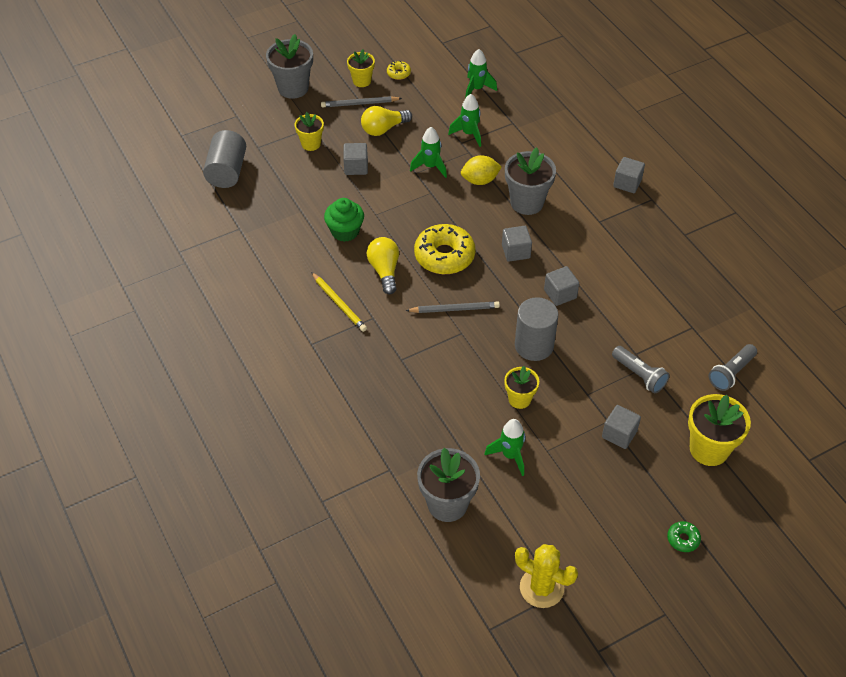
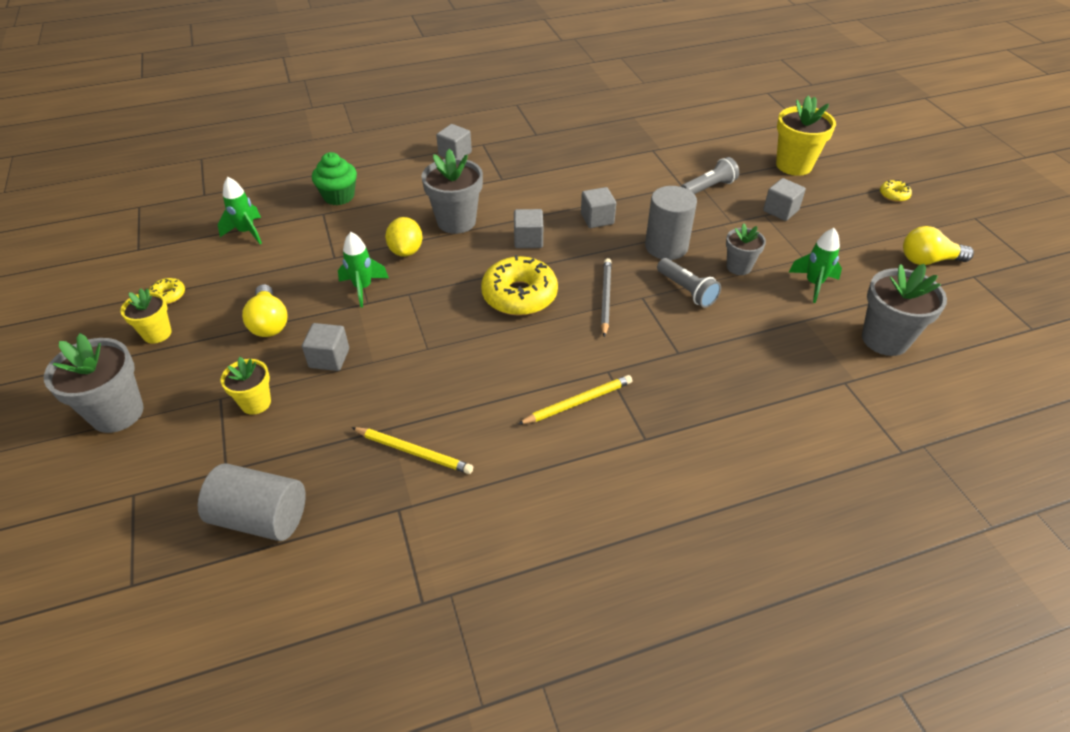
camera: 80 degrees left, 5 degrees down
(283, 226) = (413, 451): none -> yellow pencil
(345, 231) = (448, 382): green cupcake -> green cupcake (339, 196)
(360, 104) = (204, 341): grey pencil -> none
(384, 271) = (530, 351): yellow light bulb -> yellow light bulb (928, 260)
(469, 134) = (322, 249): green rocket -> none
(519, 399) = (739, 267): yellow flower pot -> grey flower pot
(541, 588) = (971, 286): yellow cactus -> none
(683, 539) = (894, 195): green donut -> yellow donut
(731, 373) = (708, 140): grey flashlight -> grey flashlight (687, 290)

